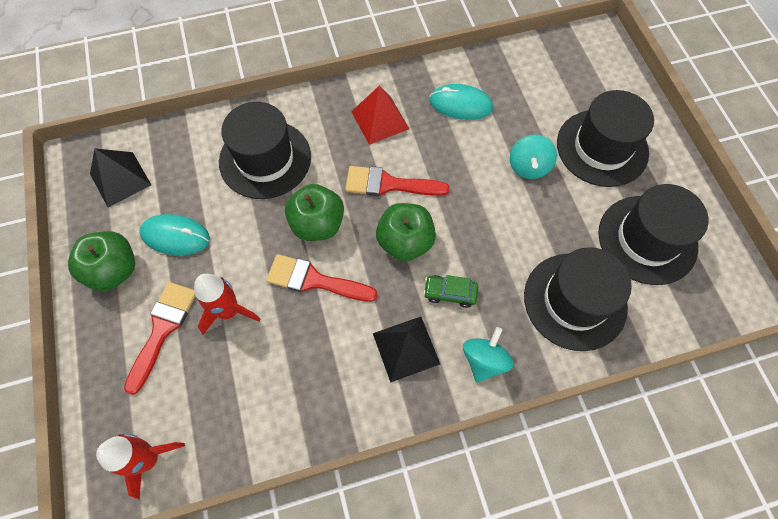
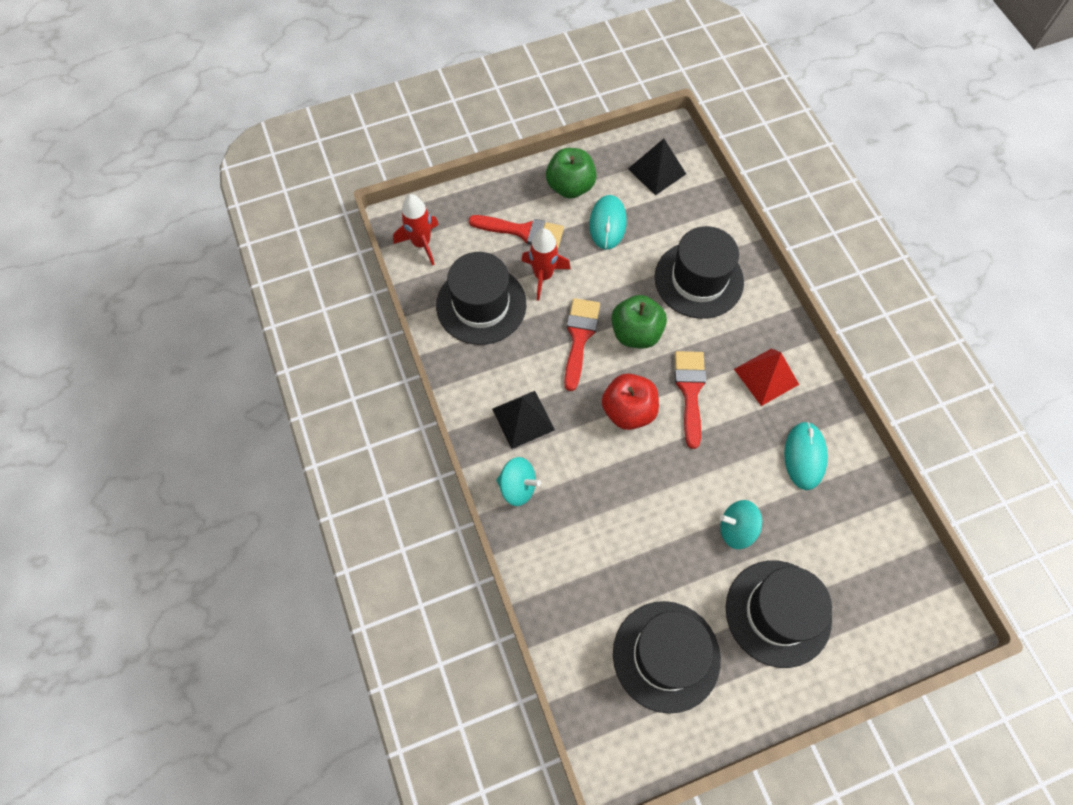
camera: 85 degrees right, 0 degrees up
(405, 242) = (628, 411): green apple -> red apple
(450, 293) = (580, 454): green car -> none
(575, 301) = (585, 573): black hat -> black hat (481, 305)

